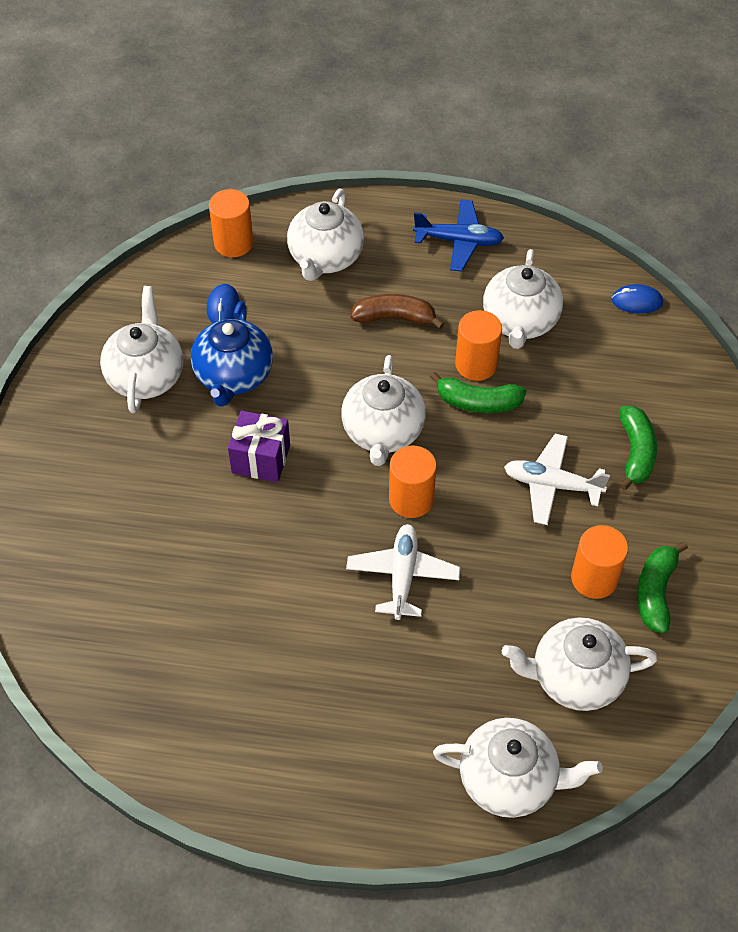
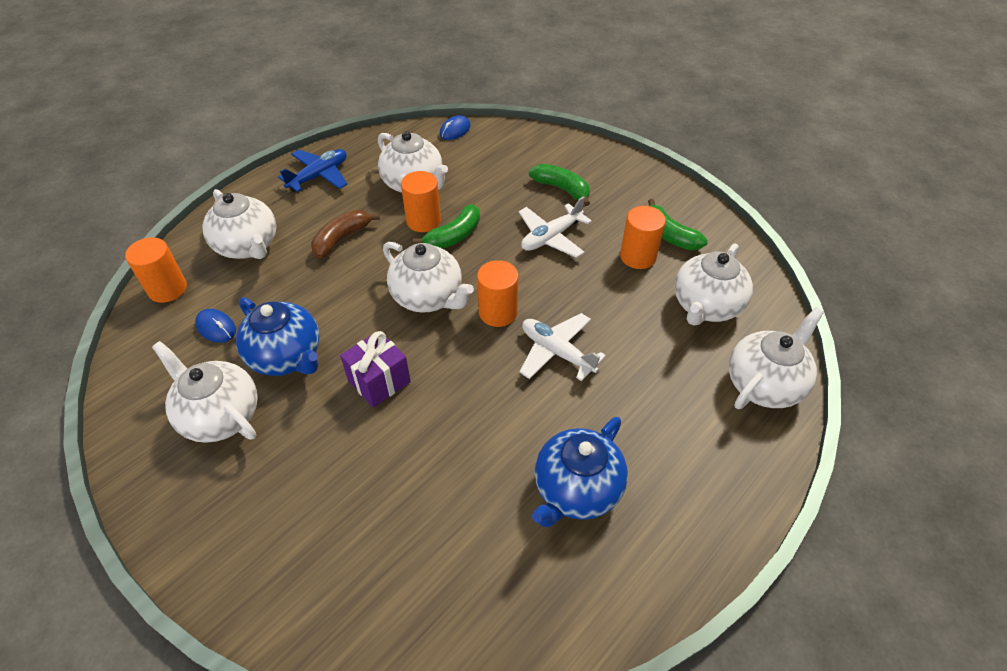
camera: 55 degrees left, 5 degrees down
(264, 674) = (576, 490): none -> blue teapot

